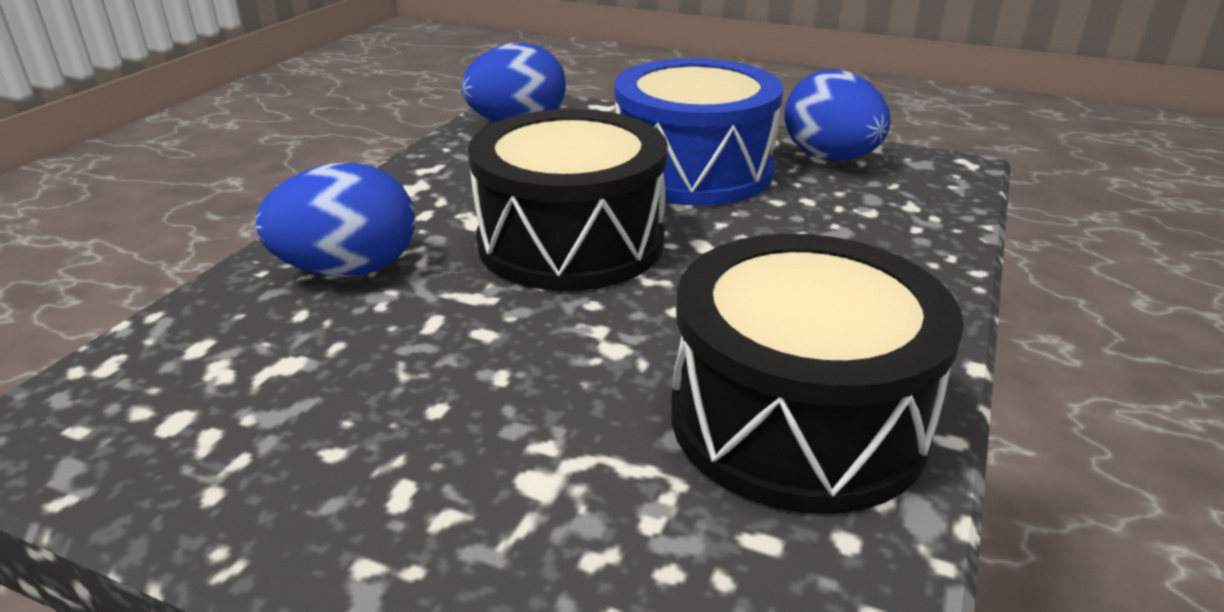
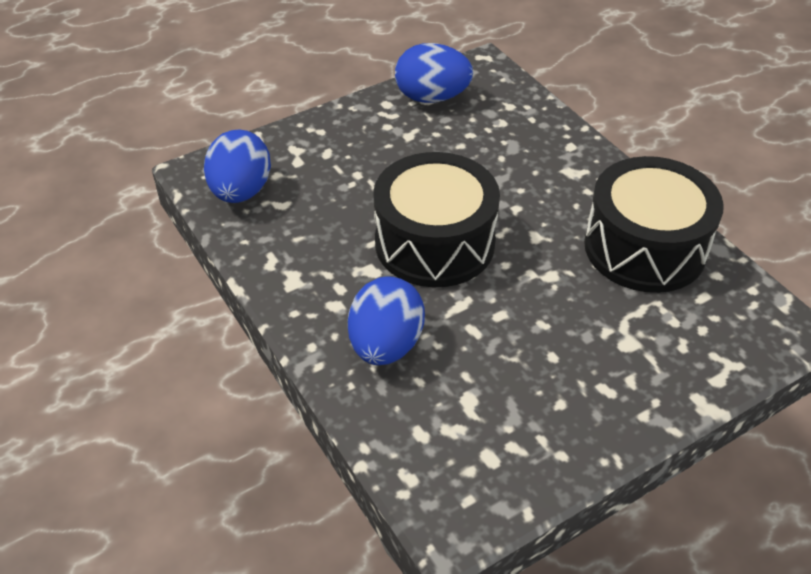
camera: 55 degrees left, 15 degrees up
(693, 170) = (394, 154): blue drum -> none

